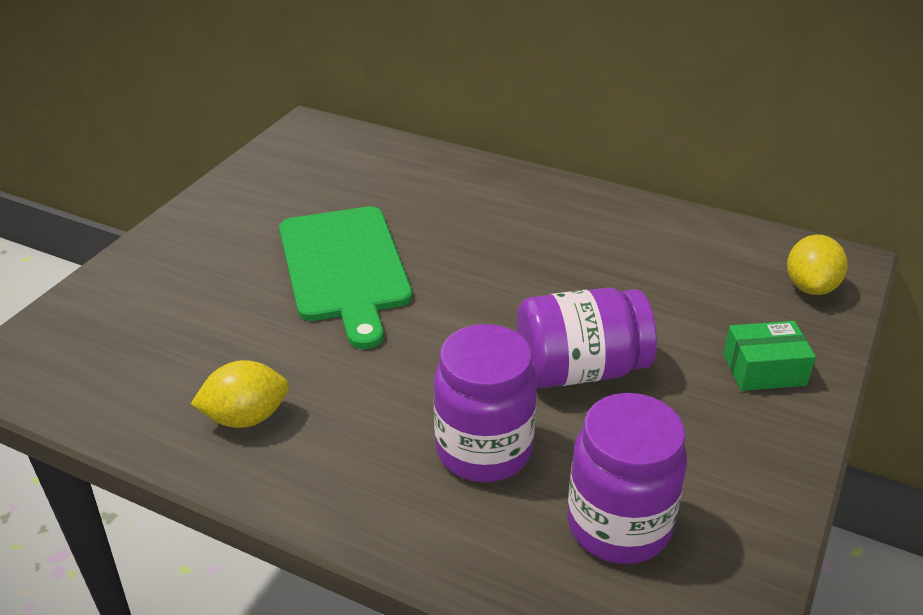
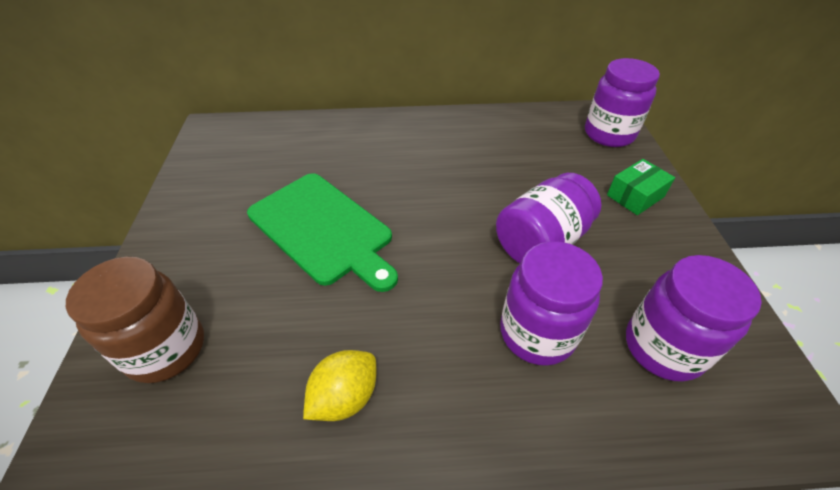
camera: 30 degrees left, 10 degrees up
(127, 315) = (166, 349): none -> brown jar
(810, 287) = (609, 134): yellow lemon -> purple jar

